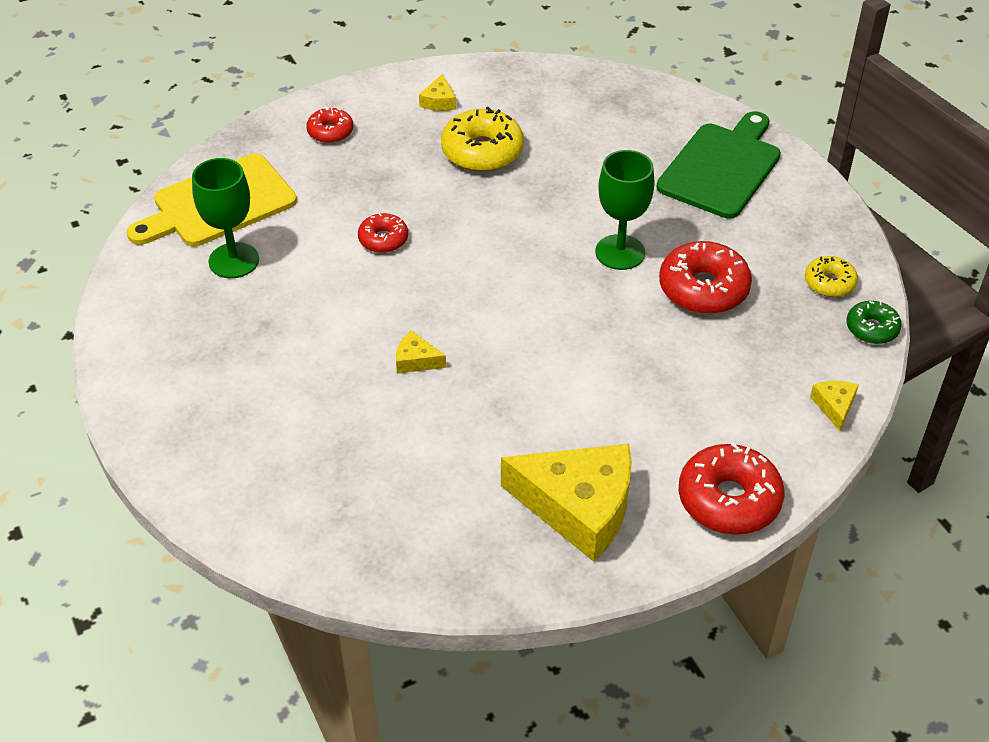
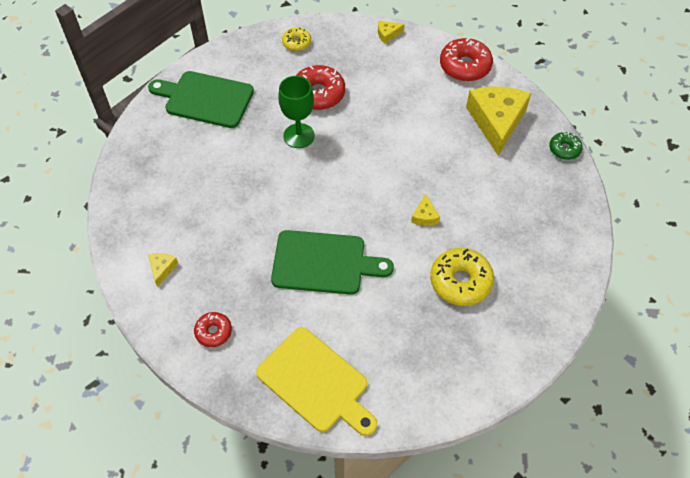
camera: 105 degrees left, 10 degrees up
(234, 260) = (373, 349): green goblet -> none
(383, 239) = (324, 263): red donut -> green cutting board
(439, 101) = (162, 269): yellow cheese -> yellow cheese turned 75 degrees counterclockwise
(482, 151) = (217, 228): yellow donut -> yellow donut (460, 281)
(872, 328) = (327, 24): green donut -> green donut (564, 149)

